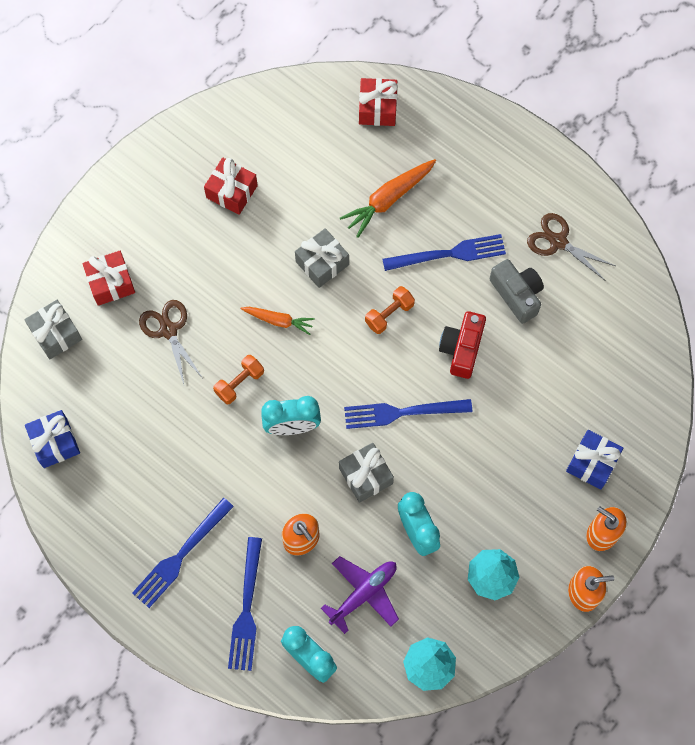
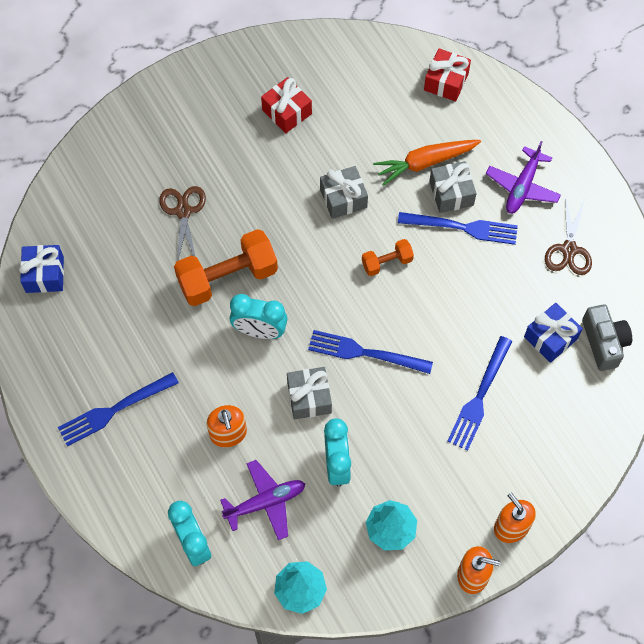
camera: 20 degrees right, 5 degrees down
(56, 334) = (84, 182): grey gift -> grey gift (451, 193)
(111, 283) = (149, 155): red gift -> none
(239, 383) = (227, 278): orange dumbbell -> orange dumbbell, size x1.96
(246, 609) = (153, 479): blue fork -> blue fork (479, 397)
(279, 321) = (284, 235): orange carrot -> none
(462, 349) = (442, 315): red camera -> none
(491, 192) = (522, 186): none -> purple plane
(517, 294) = (512, 284): grey camera -> grey camera (604, 342)
(558, 242) = (569, 250): brown scissors -> brown scissors turned 135 degrees counterclockwise
(592, 463) = (526, 459): blue gift -> blue gift (550, 338)

